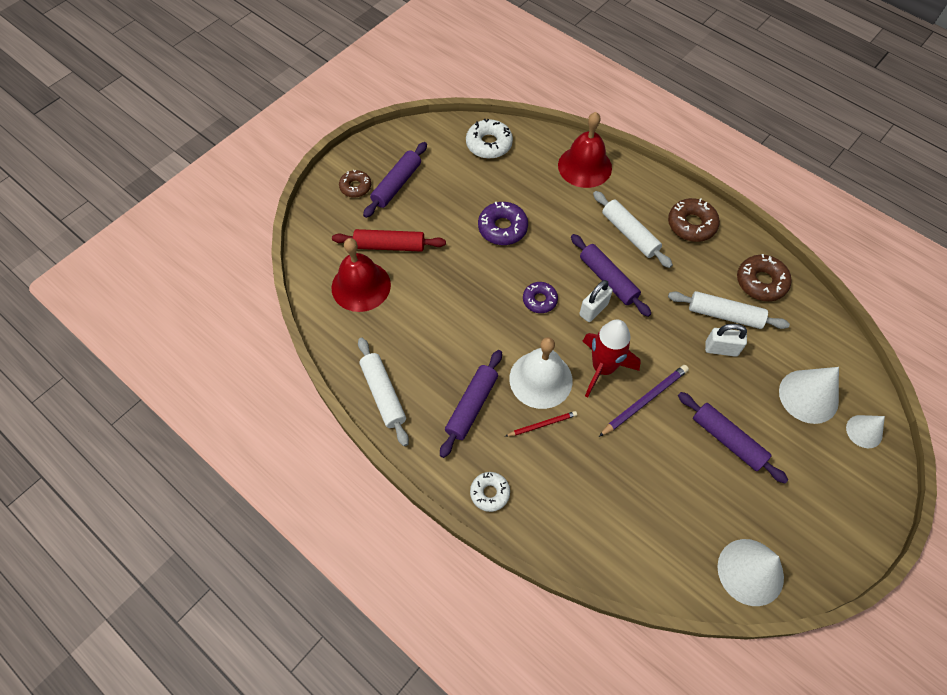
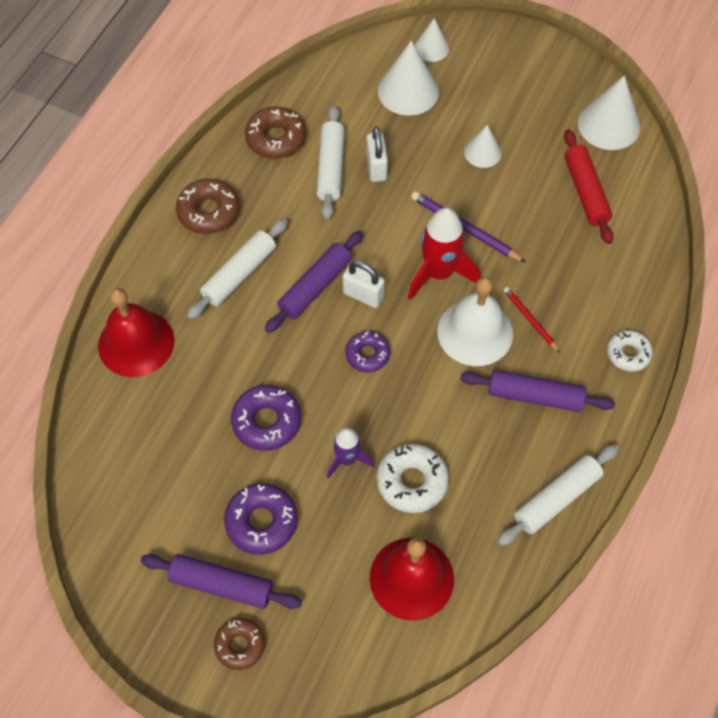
camera: 105 degrees left, 0 degrees up
(390, 245) = (334, 560): red rolling pin -> red rolling pin (585, 192)
(430, 212) = (261, 522): none -> purple donut
(459, 268) = (347, 459): none -> purple rocket
(489, 144) = (117, 475): white donut -> white donut (412, 482)
(728, 440) = (482, 152): purple rolling pin -> white cone

